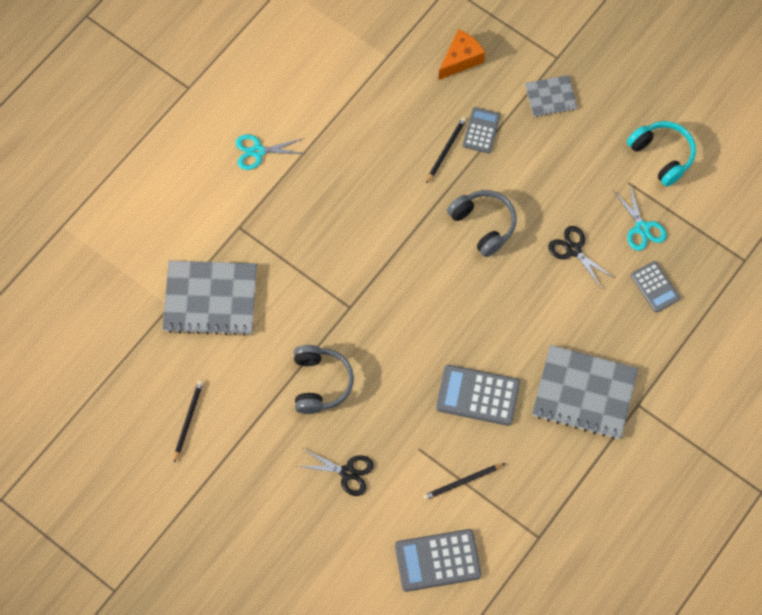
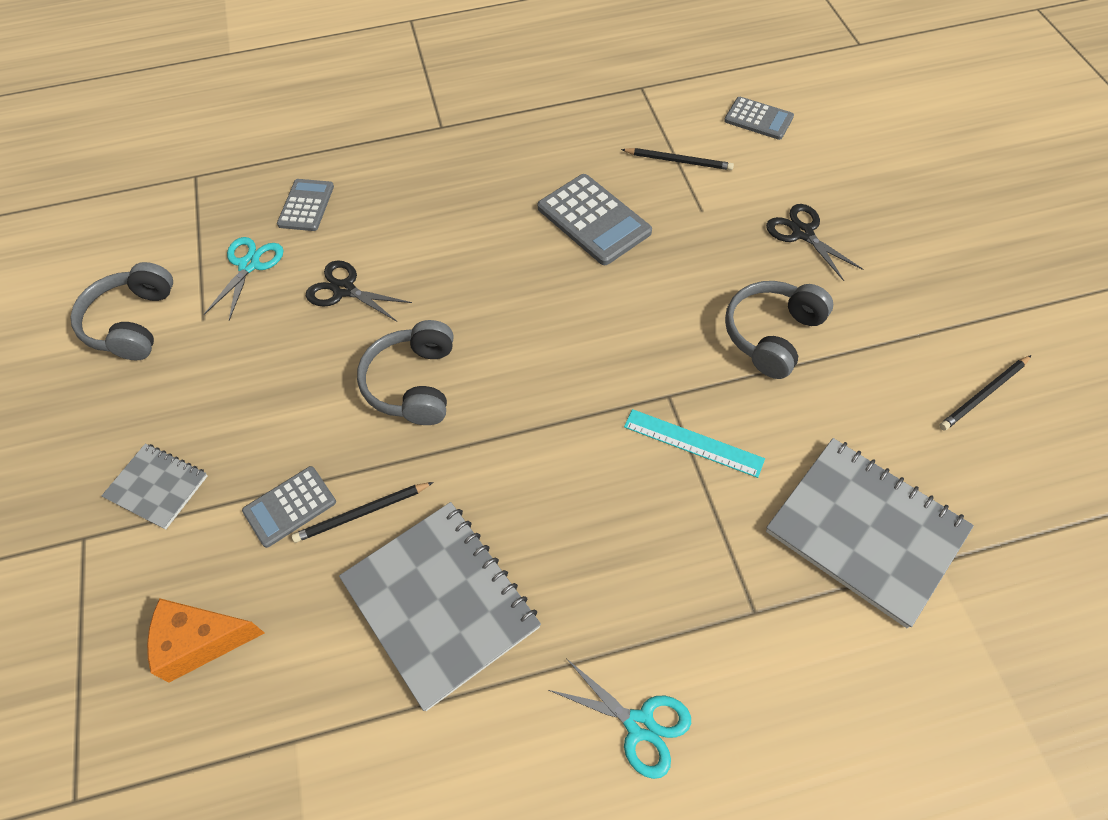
camera: 140 degrees left, 10 degrees down
(319, 289) = (693, 443): none -> turquoise ruler
(437, 560) = (758, 119): grey calculator -> grey calculator, size x0.63
(573, 250) = (344, 290): black scissors -> black scissors turned 120 degrees clockwise
(584, 393) = (481, 162): grey notebook -> grey notebook (440, 603)
(662, 155) = (133, 323): turquoise headphones -> grey headphones

